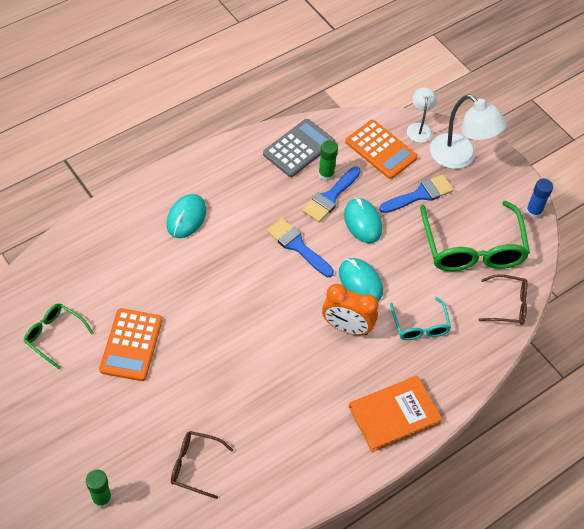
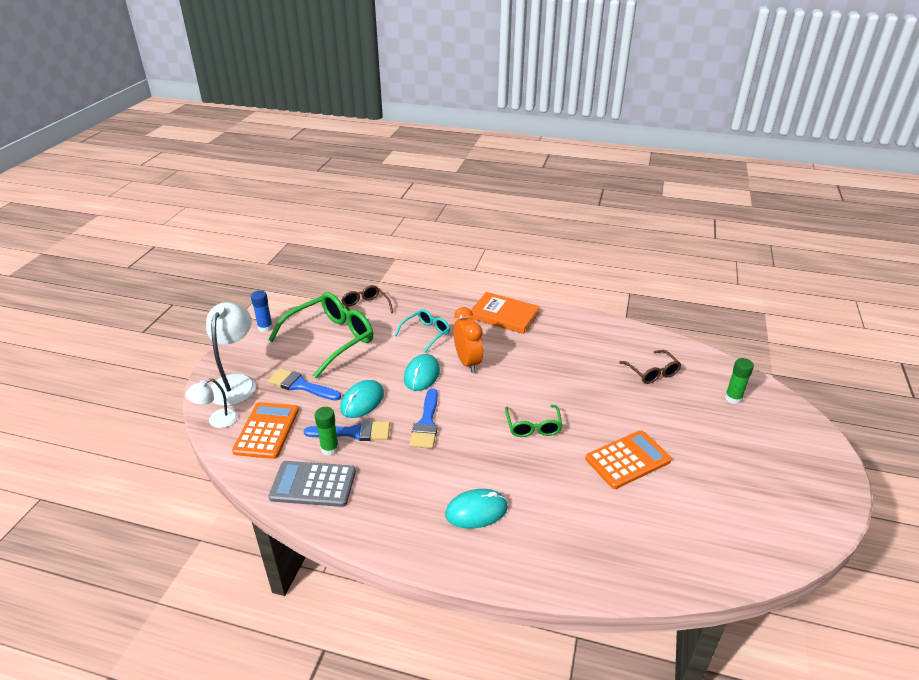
camera: 125 degrees left, 20 degrees down
(54, 335) = (688, 513): green glasses -> green glasses (533, 427)

